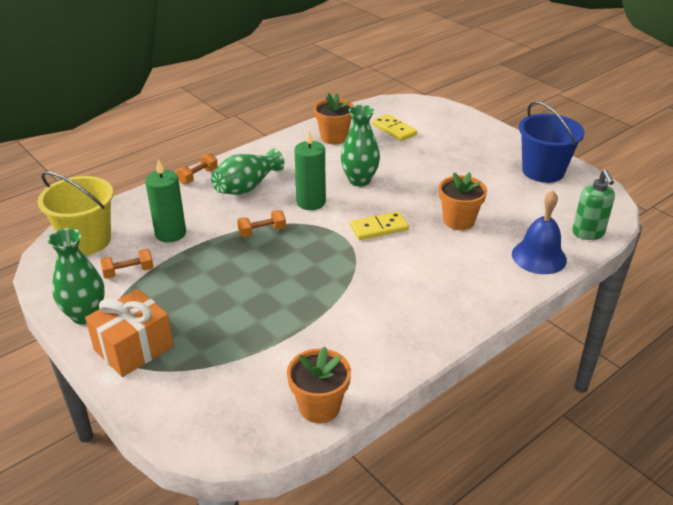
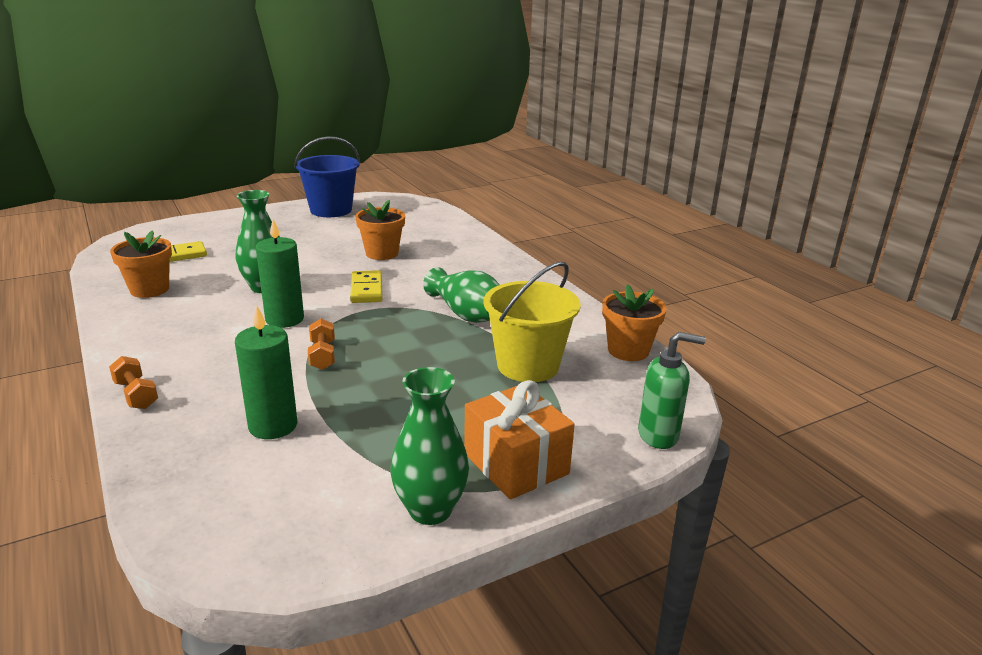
camera: 80 degrees left, 10 degrees down
(87, 240) = (228, 513): yellow bucket -> yellow bucket (528, 366)
(128, 272) = (345, 467): orange dumbbell -> none
(247, 186) = (206, 357): green vase -> green vase (467, 314)
(539, 257) = (456, 234): blue bell -> none
(588, 233) = (435, 213): green soap dispenser -> green soap dispenser (659, 435)

